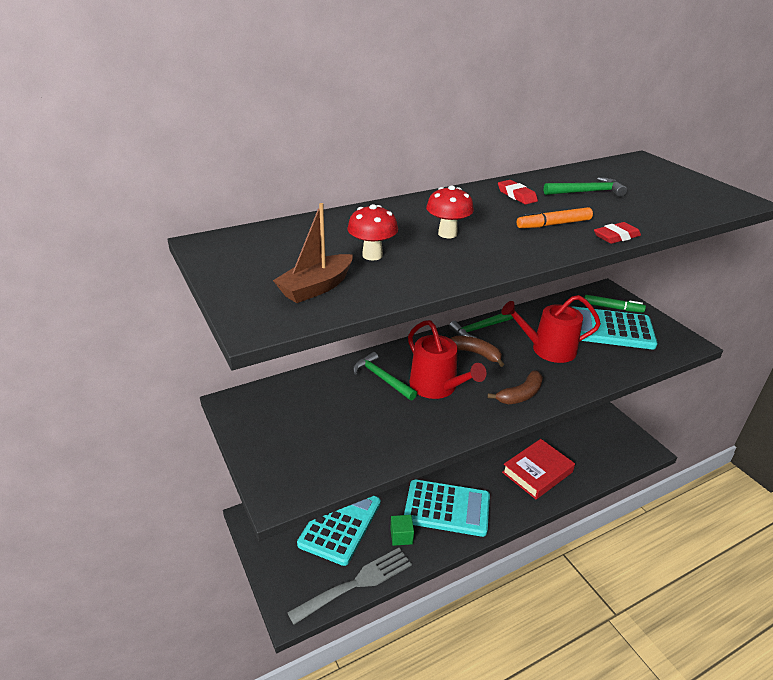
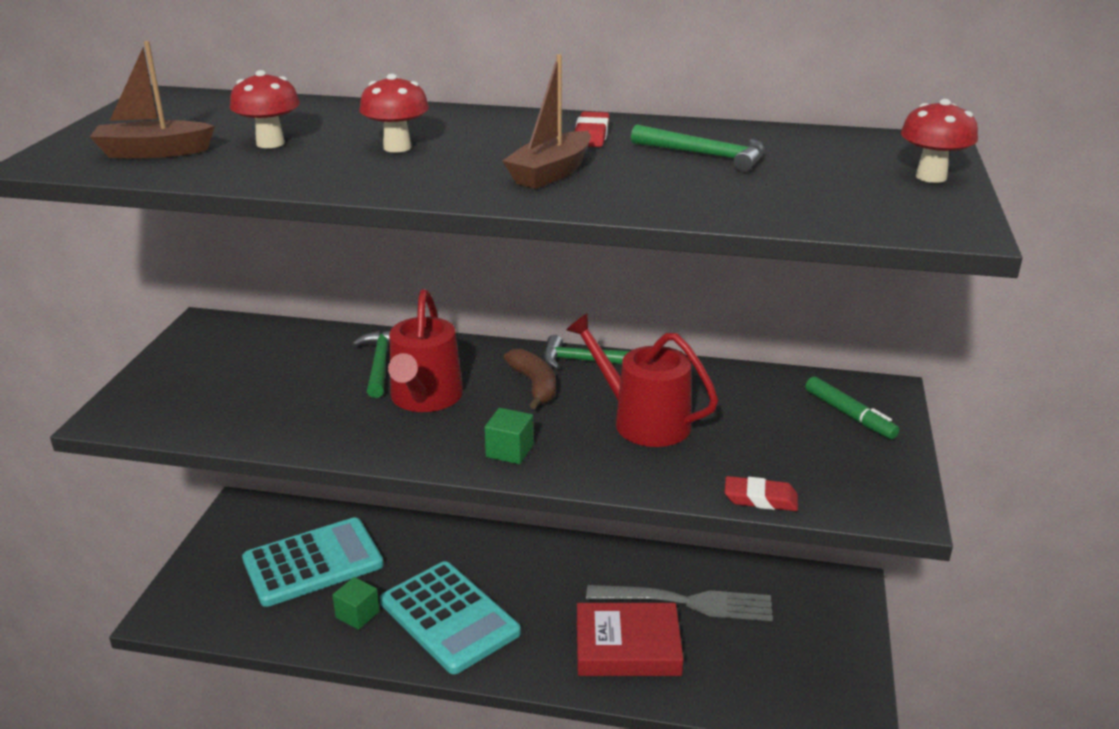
camera: 40 degrees right, 5 degrees down
(355, 584) = (248, 630): grey fork -> grey fork (686, 603)
(520, 395) = (509, 451): brown banana -> green cube
(553, 224) = (551, 173): orange marker -> brown boat
(610, 329) = (789, 437): turquoise calculator -> none
(616, 236) = (598, 206): red eraser -> red eraser (760, 499)
(682, 177) = (931, 177): none -> red mushroom

